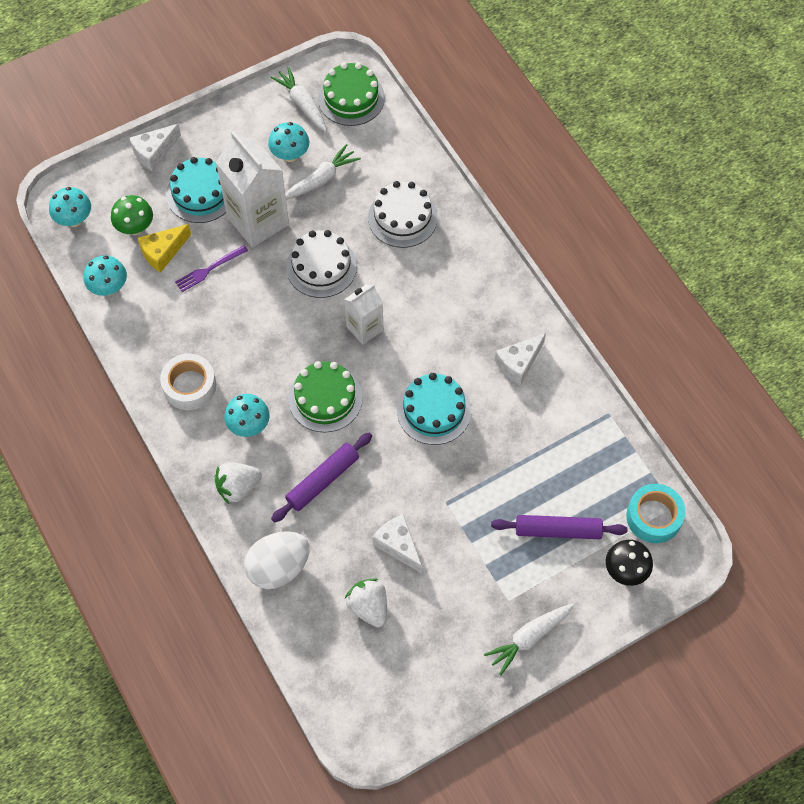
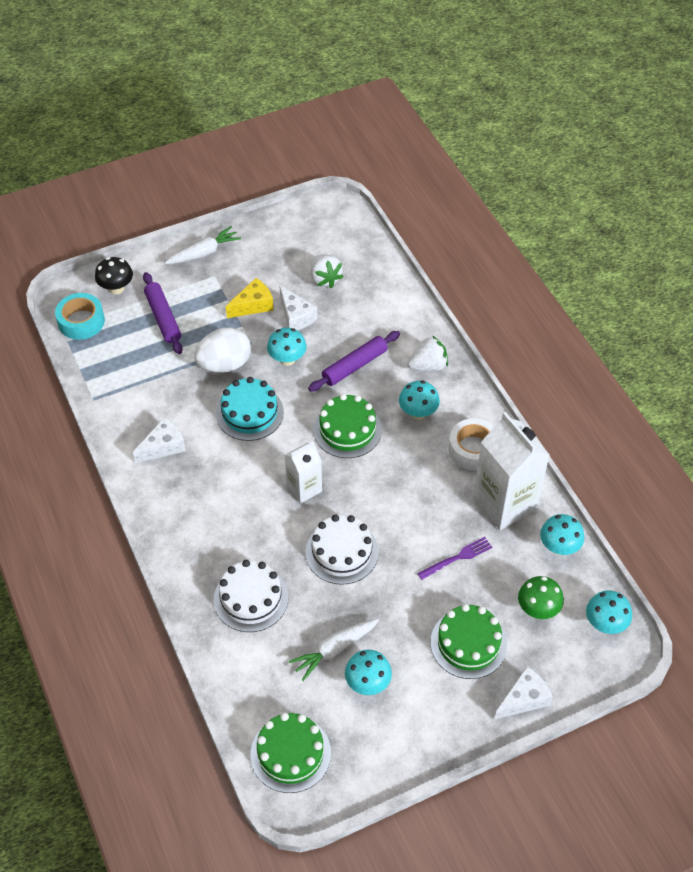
camera: 175 degrees left, 10 degrees down
(163, 252) = (506, 580): yellow cheese -> yellow cheese (253, 305)
(201, 193) = (468, 643): turquoise cake -> green cake
(258, 221) = (406, 606): white carton -> white carton (504, 503)
(278, 568) = (395, 308): white egg -> white egg (224, 364)
(302, 104) = (349, 750): white carrot -> none
(401, 483) = (287, 359): none -> turquoise mushroom
(558, 530) = (163, 318): purple rolling pin -> purple rolling pin turned 60 degrees clockwise

